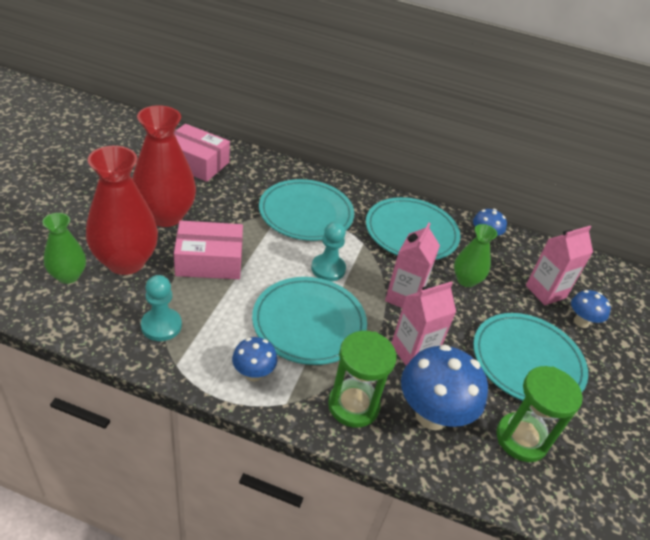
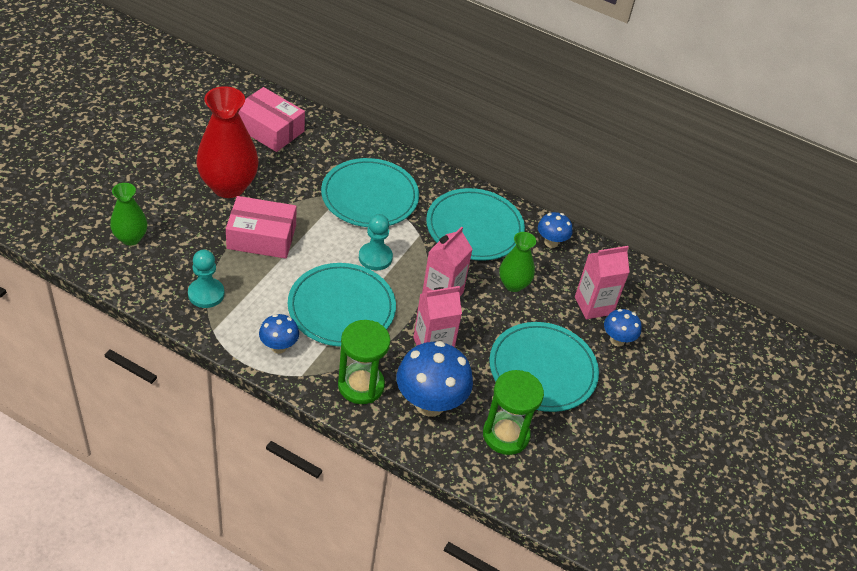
camera: 10 degrees right, 5 degrees up
(126, 262) = (184, 230): red vase -> none

